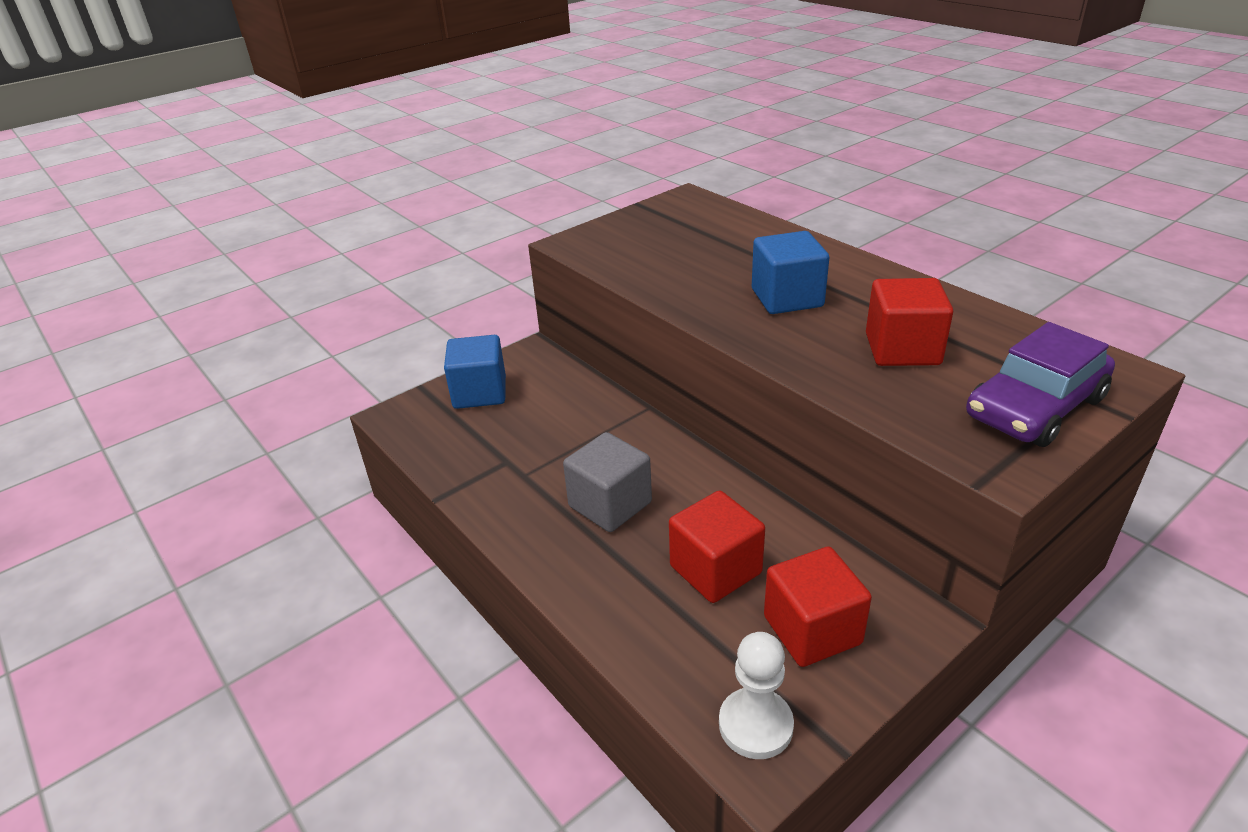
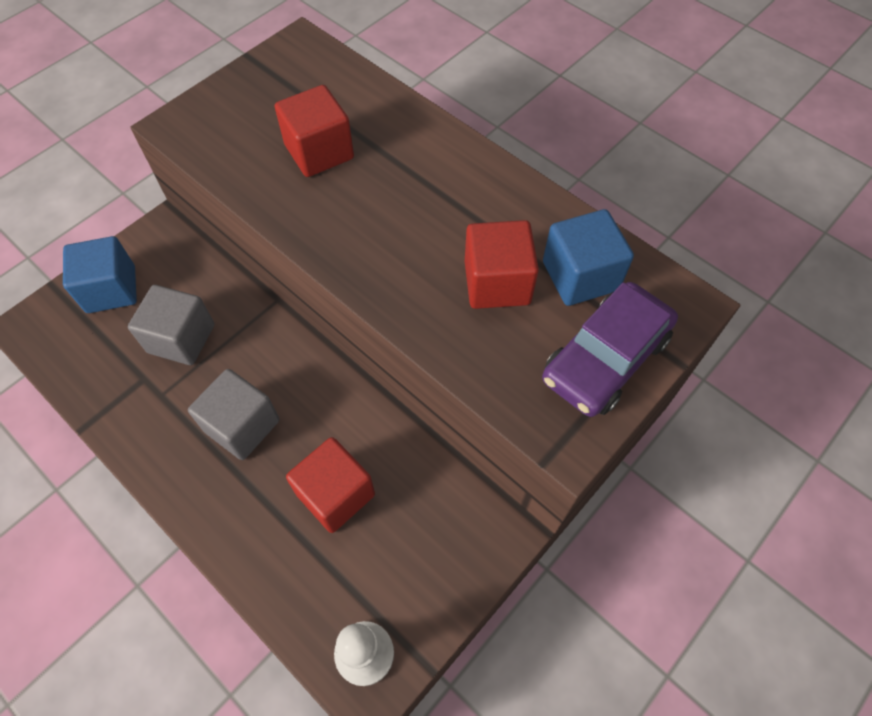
camera: 10 degrees left, 25 degrees up
(548, 432) = (181, 338): none -> grey cube
(787, 298) = (394, 209): blue cube -> blue cube (580, 276)
(812, 630) = (414, 552): red cube -> red cube (319, 152)

